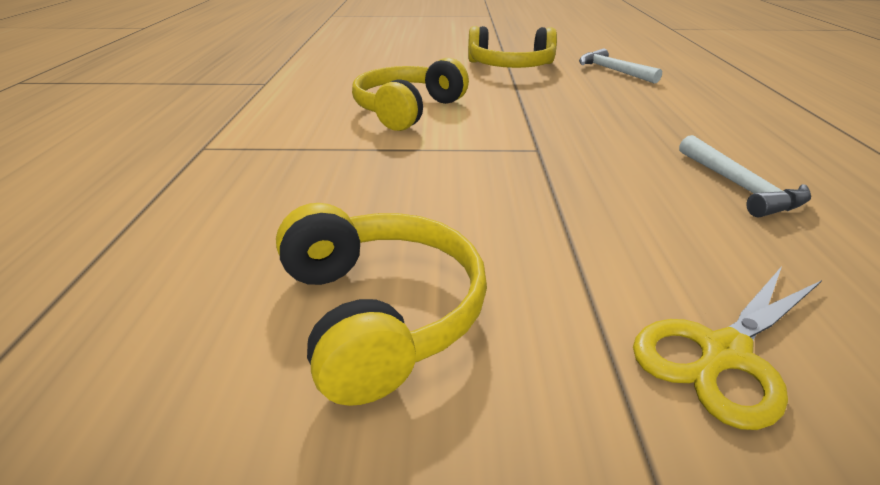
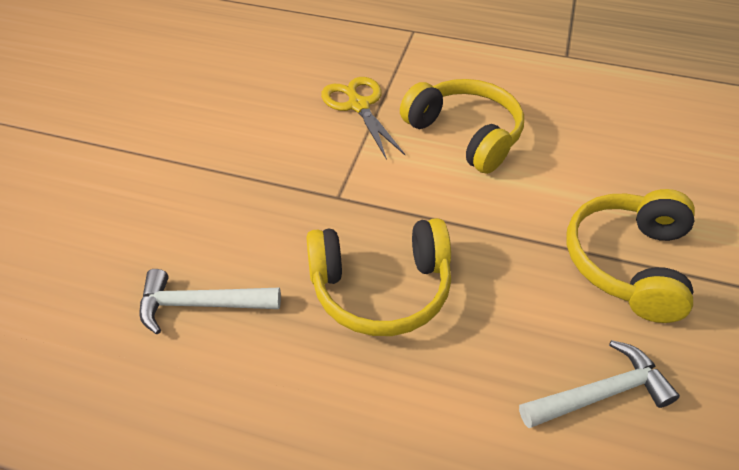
camera: 105 degrees right, 15 degrees up
(380, 313) = (189, 84): yellow headphones -> yellow headphones (381, 288)
(724, 353) = (78, 184): yellow scissors -> yellow scissors (358, 106)

